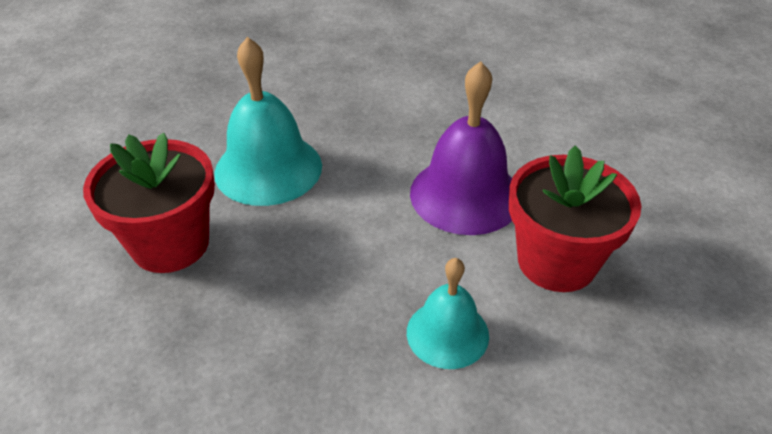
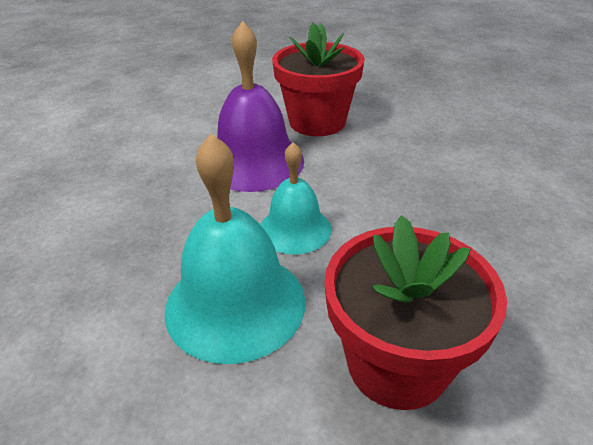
camera: 100 degrees left, 5 degrees down
(447, 333) = (406, 158): turquoise bell -> turquoise bell (295, 229)

